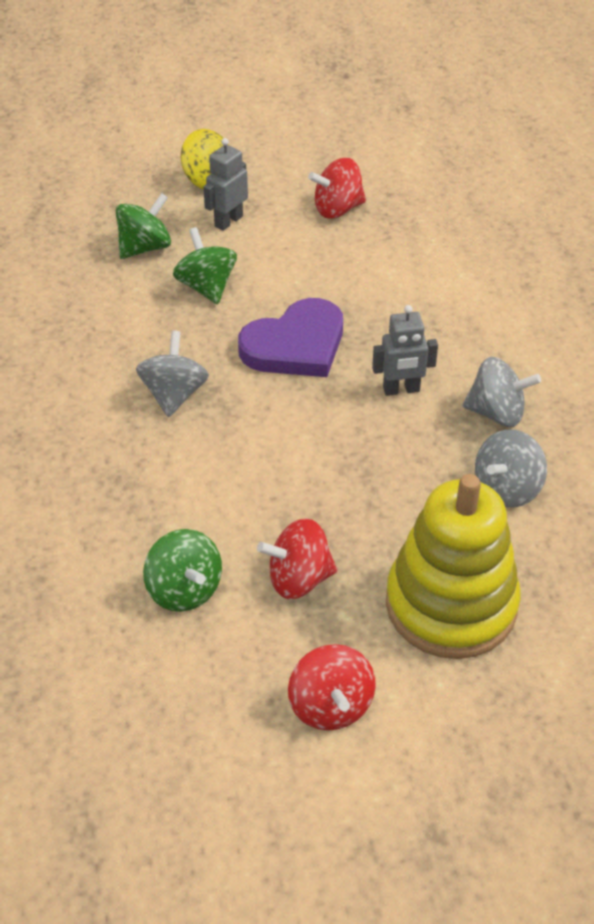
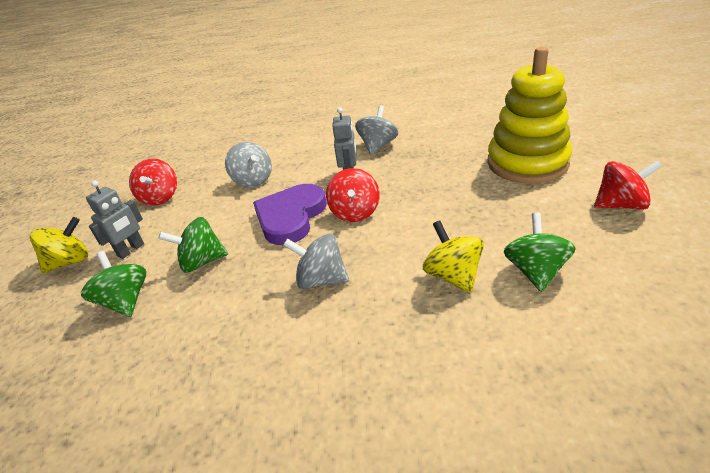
camera: 75 degrees left, 10 degrees down
(178, 511) = (453, 276): none -> yellow spinning top
(184, 589) = (535, 271): green spinning top -> green spinning top turned 60 degrees counterclockwise
(228, 221) = (131, 250): grey robot -> grey robot turned 105 degrees counterclockwise
(295, 345) = (290, 217): purple heart -> purple heart turned 135 degrees counterclockwise
(299, 579) = (515, 217): red spinning top -> red spinning top (355, 212)
(507, 488) = (437, 144): grey spinning top -> grey spinning top (253, 180)

